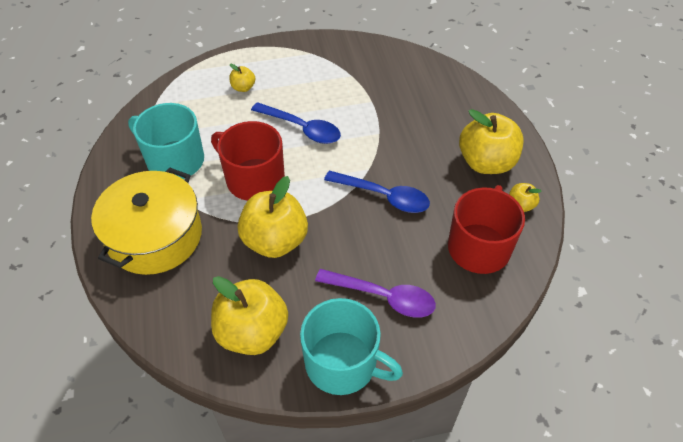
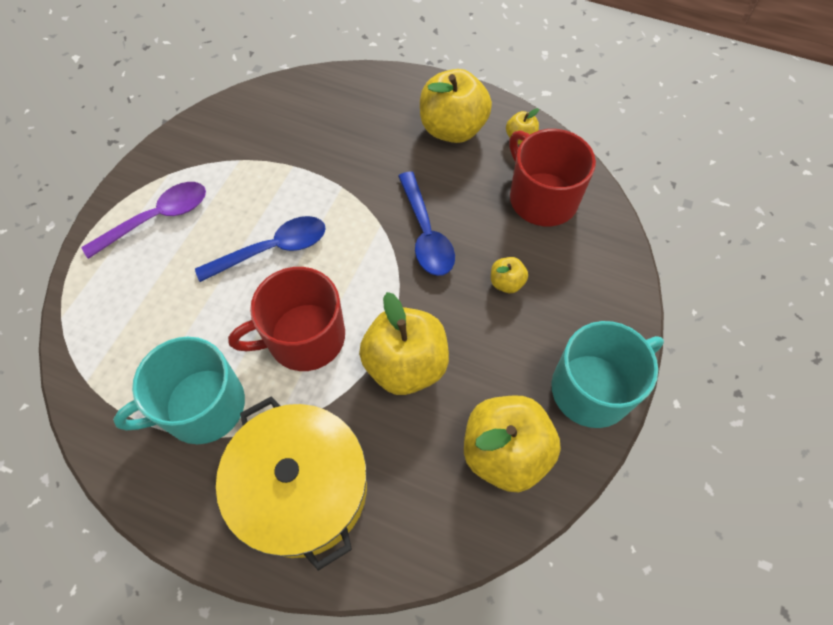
camera: 55 degrees left, 10 degrees up
(243, 88) = (154, 270): yellow apple -> yellow apple (506, 283)
(383, 297) = (543, 308): purple spoon -> purple spoon (157, 218)
(384, 196) = (426, 234): blue spoon -> blue spoon turned 105 degrees clockwise

